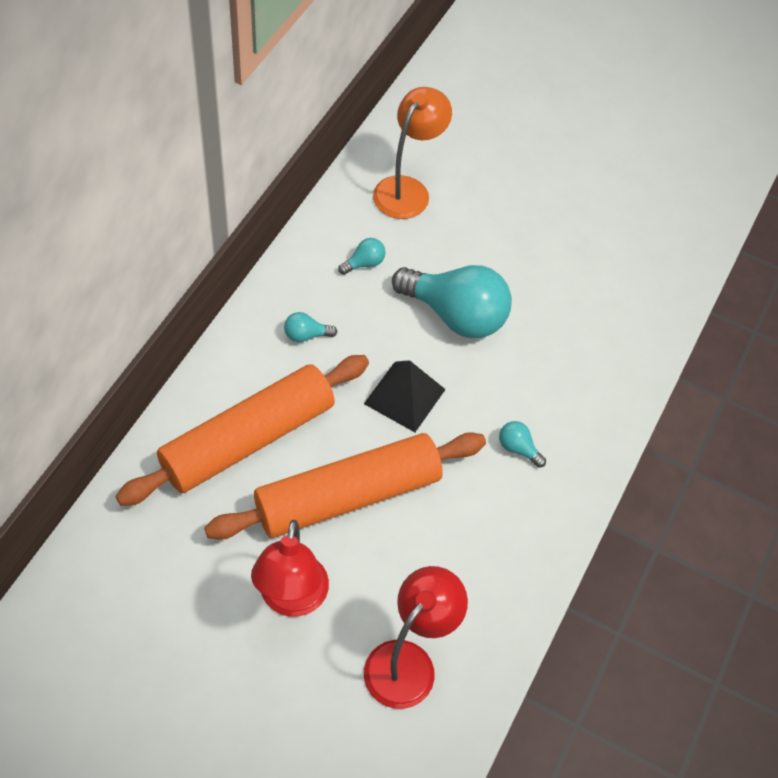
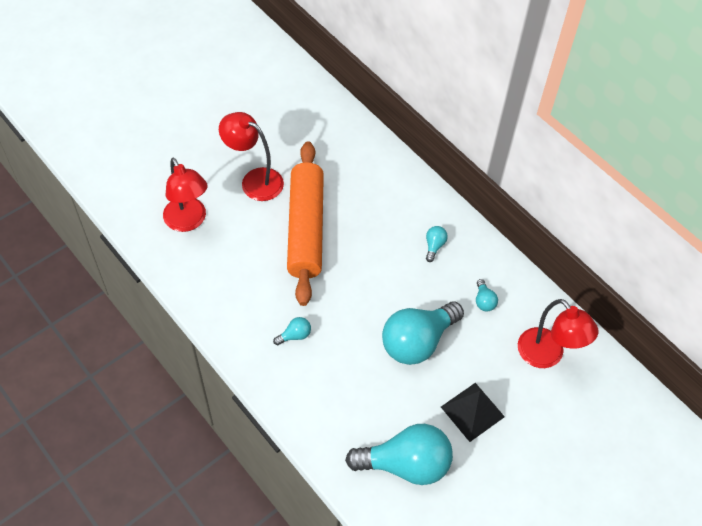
camera: 115 degrees right, 0 degrees up
(247, 439) = (368, 191): orange rolling pin -> none
(404, 396) = (363, 285): black pyramid -> black pyramid (472, 411)
(407, 189) = (547, 356): orange lamp -> red lamp
(611, 285) = (406, 464): none -> turquoise light bulb

